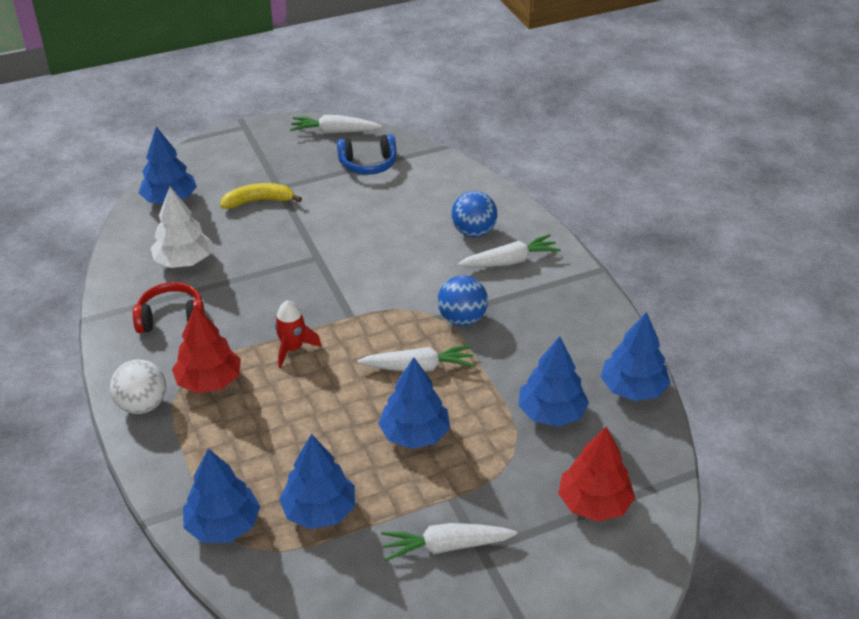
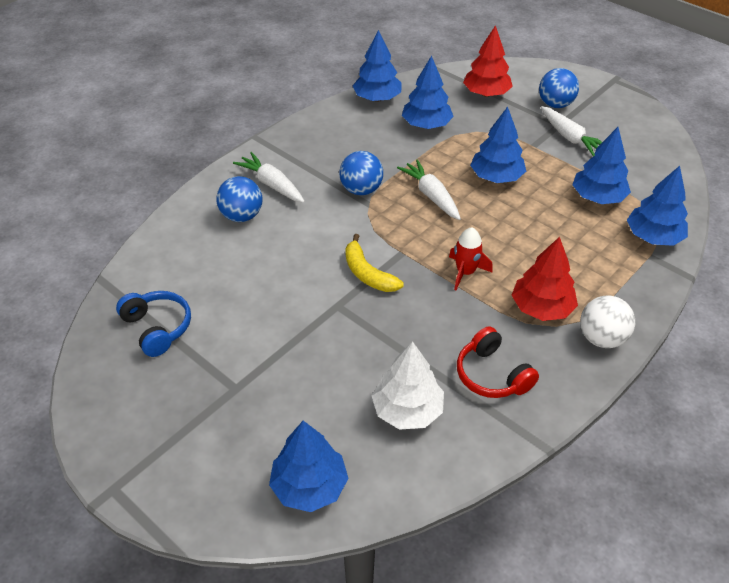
camera: 115 degrees left, 5 degrees up
(258, 201) = (270, 395): yellow banana -> yellow banana (367, 273)
(334, 132) = (97, 385): white carrot -> none
(529, 571) = (555, 104): none -> blue ball

